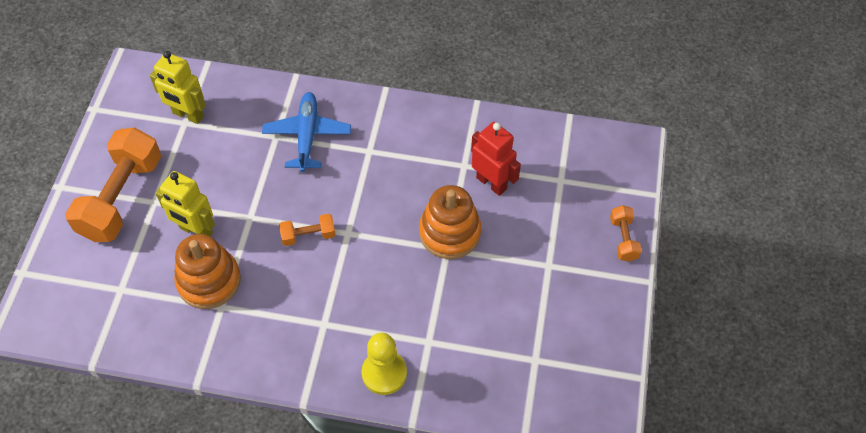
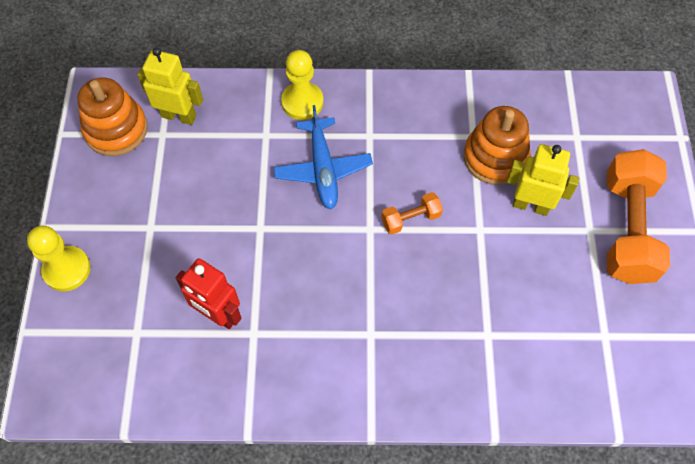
camera: 170 degrees right, 5 degrees up
(188, 115) = (606, 347): yellow robot -> yellow robot (179, 116)
(307, 135) = (450, 342): blue plane -> blue plane (323, 169)
(450, 232) = (259, 246): orange stacking toy -> orange stacking toy (116, 130)
(623, 239) = (67, 269): orange dumbbell -> yellow pawn

